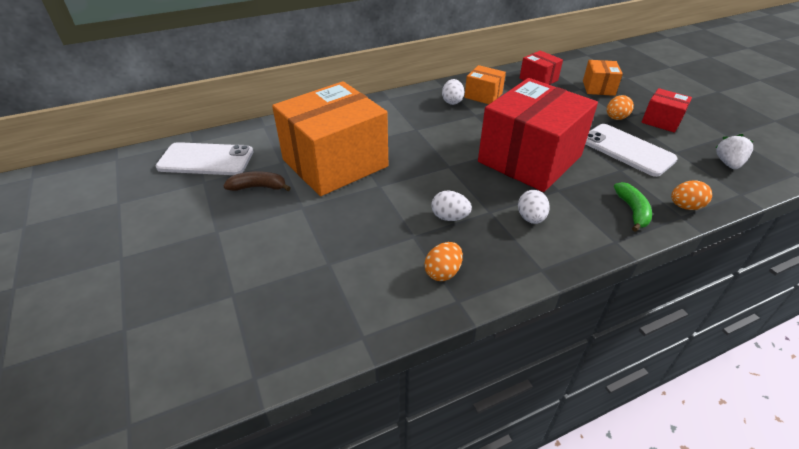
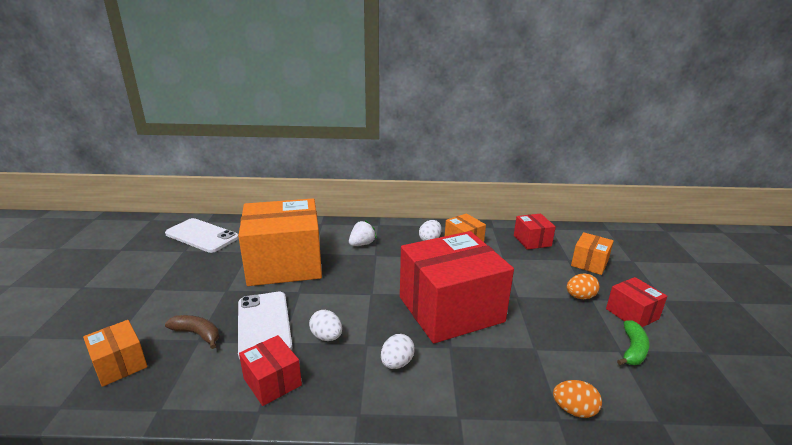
camera: 25 degrees right, 15 degrees down
(258, 187) = (213, 265): brown banana -> brown banana (197, 334)
(271, 315) = (120, 364): none -> orange box
(443, 272) = (272, 382): orange egg -> red box
(627, 150) = (562, 331): white phone -> white phone (264, 324)
(632, 211) = (507, 393): green banana -> green banana (633, 350)
(728, 163) = (675, 382): white strawberry -> white strawberry (362, 244)

